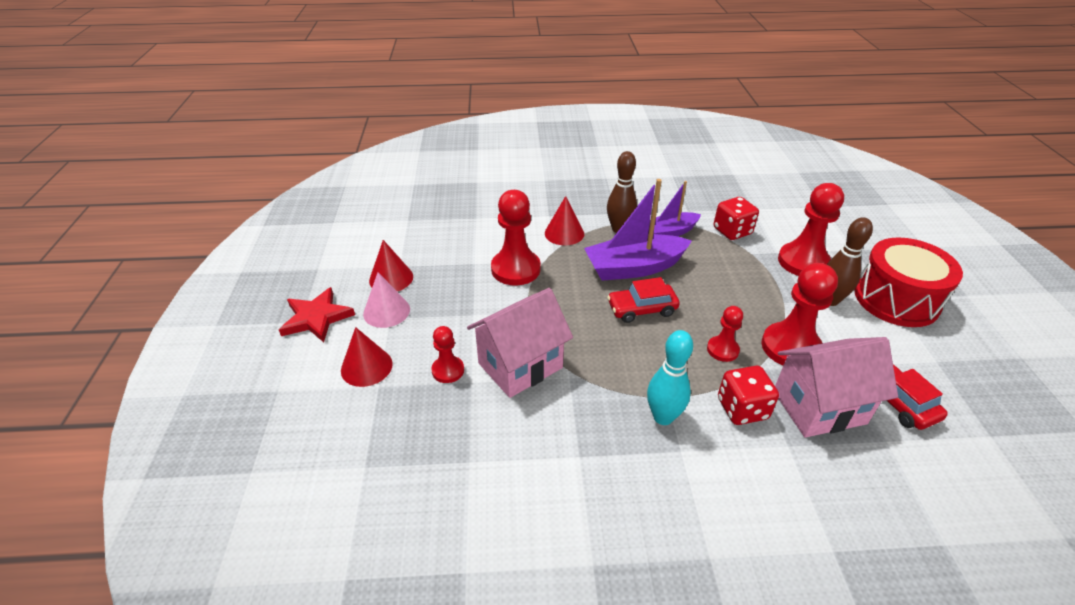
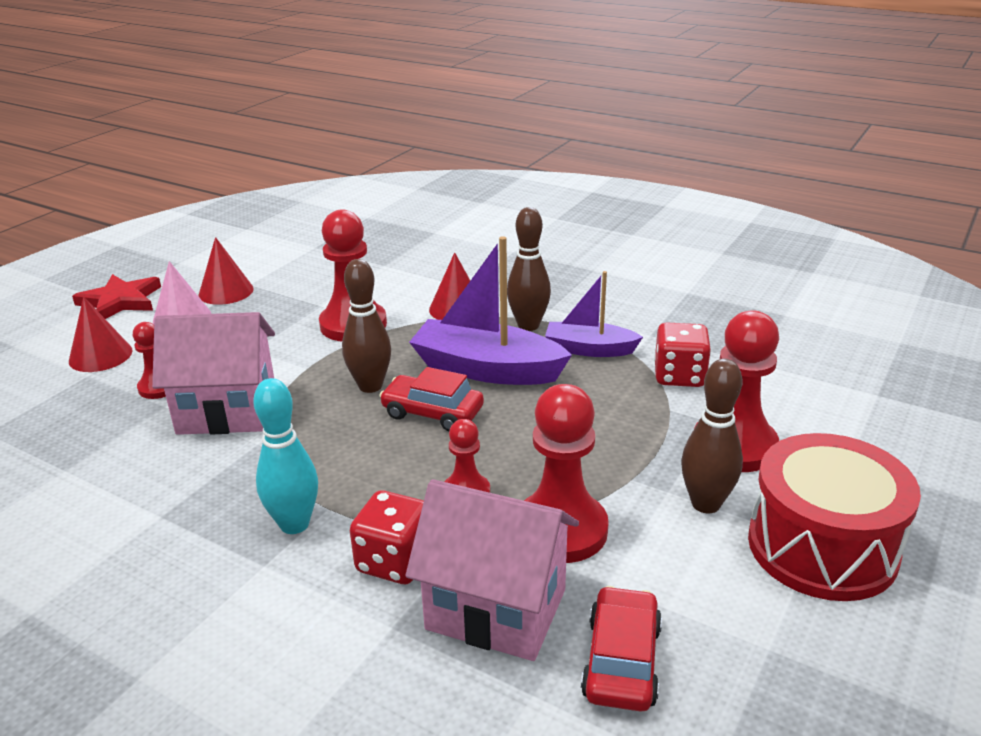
camera: 35 degrees right, 10 degrees down
(584, 307) = (370, 386): none -> brown bowling pin

